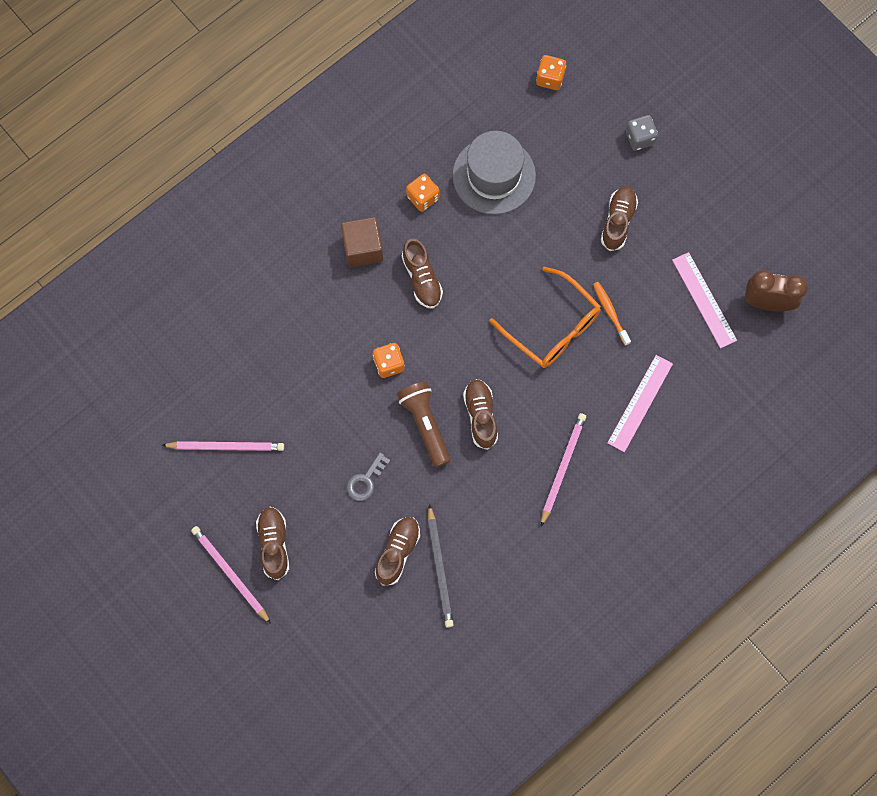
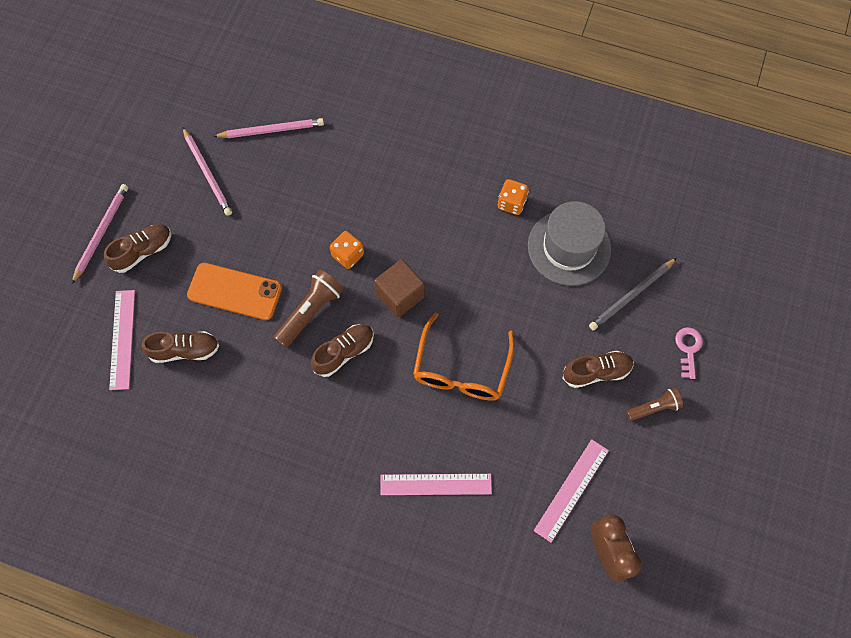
camera: 60 degrees right, 5 degrees down
(353, 603) = (122, 339): none -> pink ruler
(363, 248) = (437, 182): brown cube -> brown cube (400, 295)
(365, 481) = (235, 291): grey key -> orange phone
(422, 279) = (439, 240): brown shoe -> none
(440, 568) = (187, 392): grey pencil -> grey pencil (631, 295)
(550, 78) = (689, 244): orange dice -> none
(562, 468) = (335, 447): pink pencil -> pink pencil (271, 130)
(610, 312) = (506, 411): orange toothbrush -> none
(640, 138) = (688, 349): grey dice -> pink key
(673, 196) = (653, 408): none -> brown flashlight

